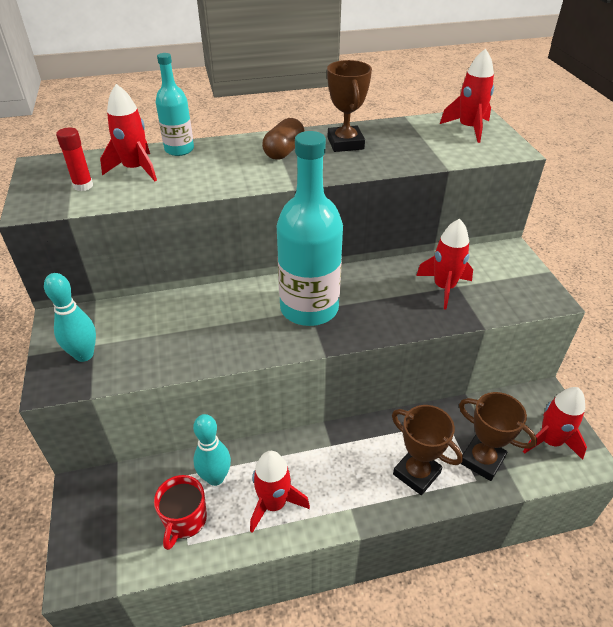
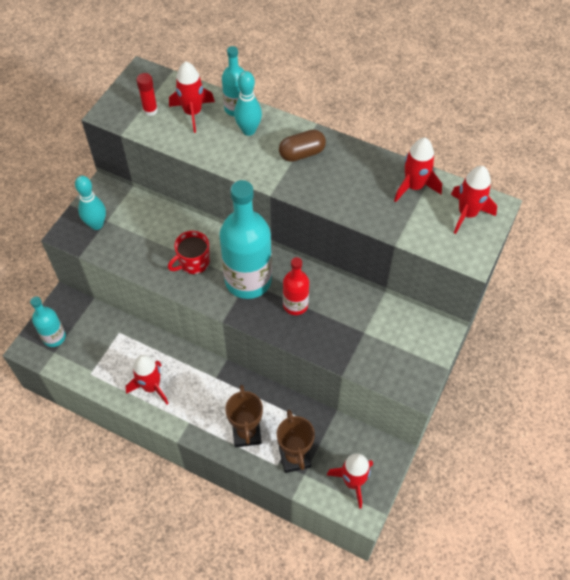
camera: 40 degrees right, 15 degrees up
(102, 538) = (54, 337): none -> turquoise bottle
(185, 520) = (99, 359): red mug -> red mug (193, 262)
(215, 477) = (135, 347): turquoise bowling pin -> turquoise bowling pin (248, 130)
(345, 143) = (353, 171): brown trophy -> none
(376, 301) = (295, 305): none -> red bottle
(444, 287) = (353, 327): red rocket -> red rocket (414, 186)

